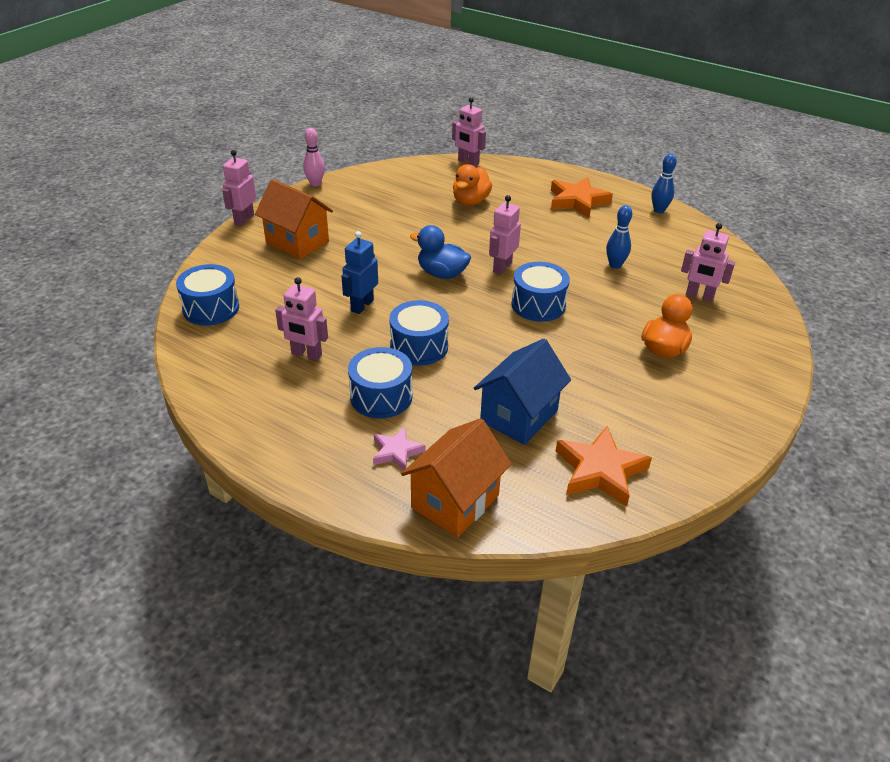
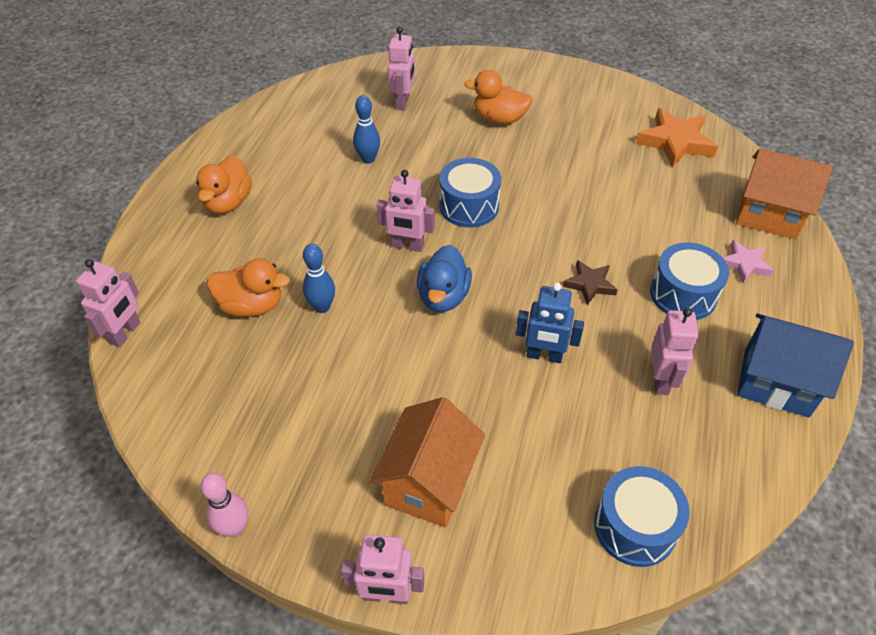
camera: 105 degrees left, 10 degrees up
(419, 346) = (590, 284): blue drum -> brown star
(519, 416) = (645, 194): blue house -> blue house (776, 383)
(577, 201) = (228, 202): orange star -> orange duck
(659, 210) = (236, 136): blue bowling pin -> blue bowling pin (322, 307)

